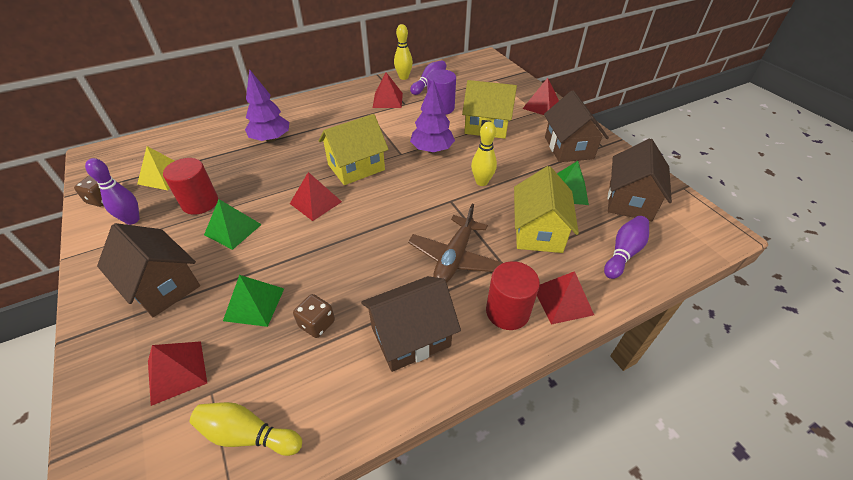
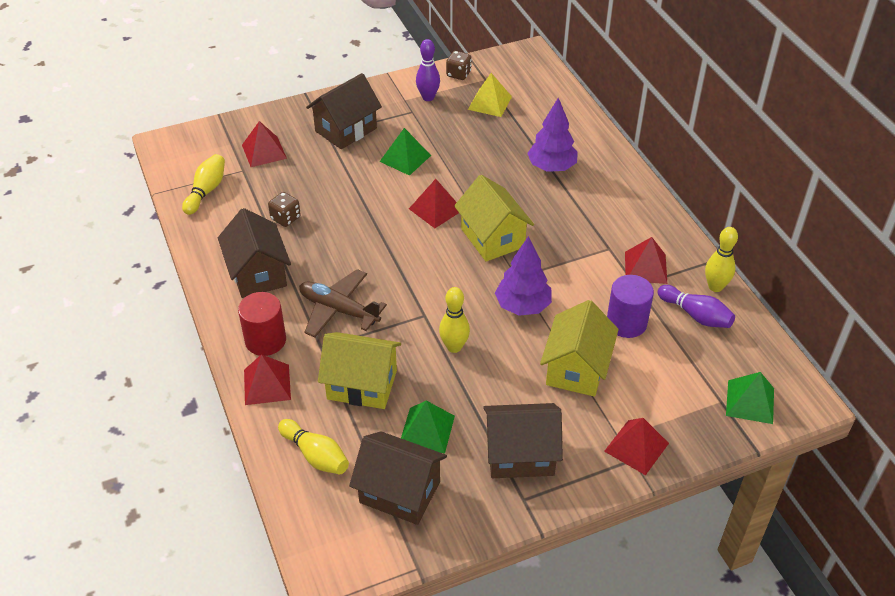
camera: 95 degrees right, 0 degrees up
(200, 203) = (446, 132): red cylinder -> none
(254, 304) = (314, 181): green pyramid -> green pyramid (750, 401)
(623, 253) = (315, 455): purple bowling pin -> yellow bowling pin

